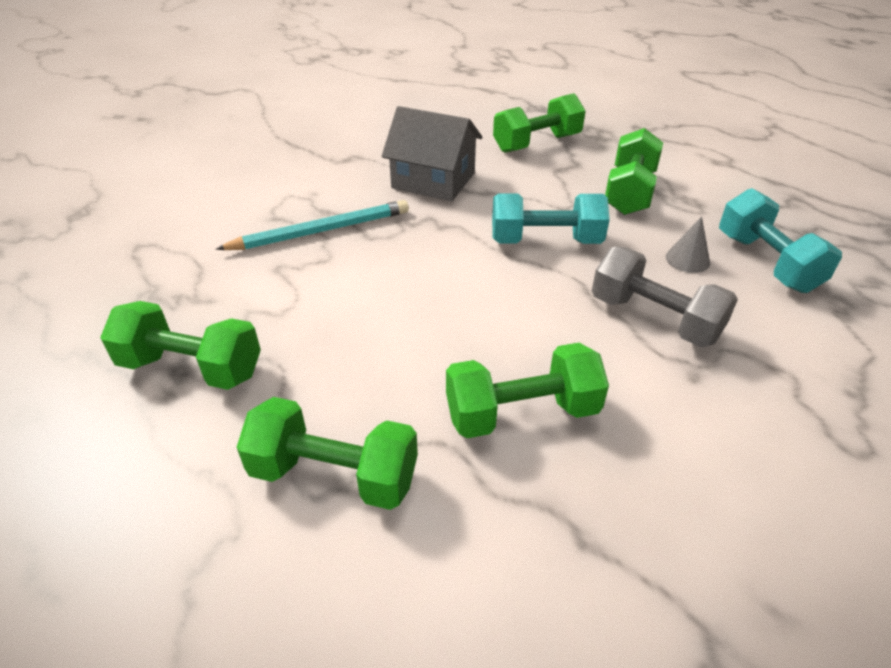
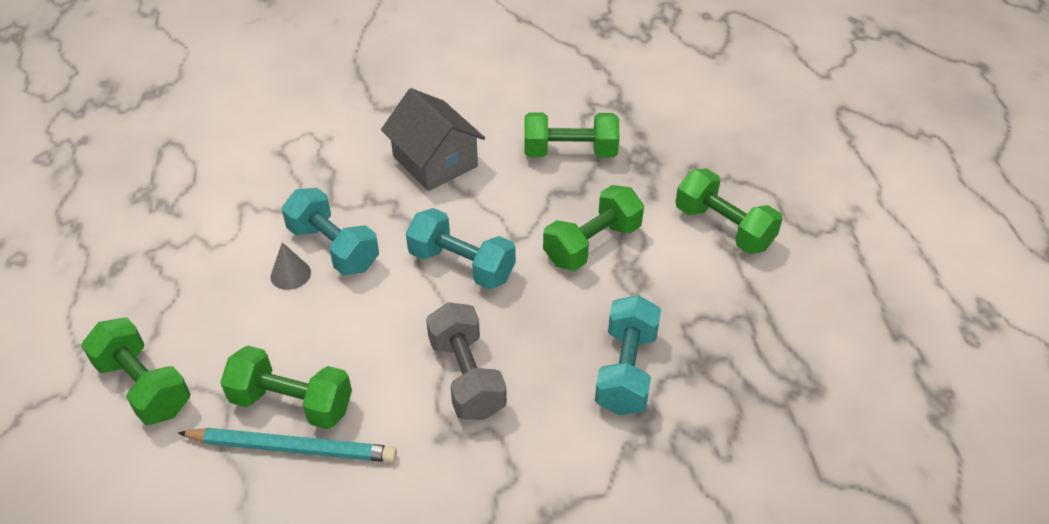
camera: 30 degrees right, 5 degrees up
(191, 368) = (126, 267): green dumbbell -> green dumbbell (723, 228)
(321, 231) = (301, 180): turquoise pencil -> turquoise pencil (292, 447)
(412, 269) = (333, 248): none -> turquoise dumbbell
(687, 259) = (560, 336): grey cone -> grey cone (290, 274)

